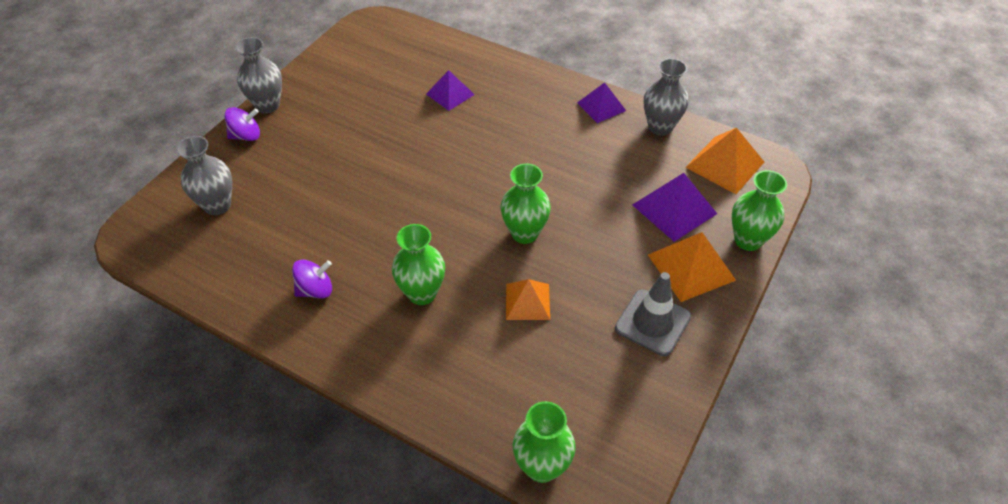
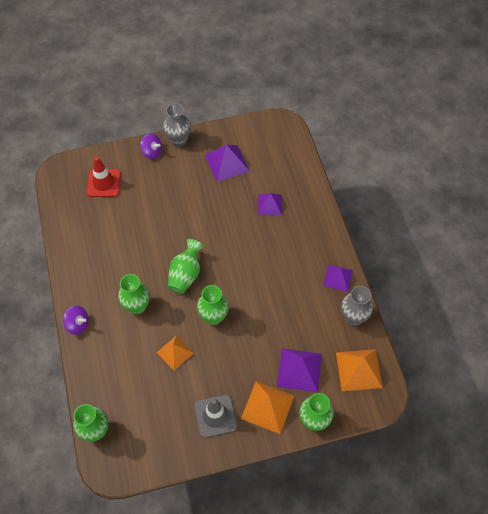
camera: 45 degrees right, 10 degrees up
(217, 205) = (104, 183): grey vase -> red traffic cone
(315, 290) = (98, 264): purple spinning top -> purple spinning top (78, 324)
(354, 90) = (227, 163): none -> purple pyramid
(440, 219) = (185, 274): none -> green vase

